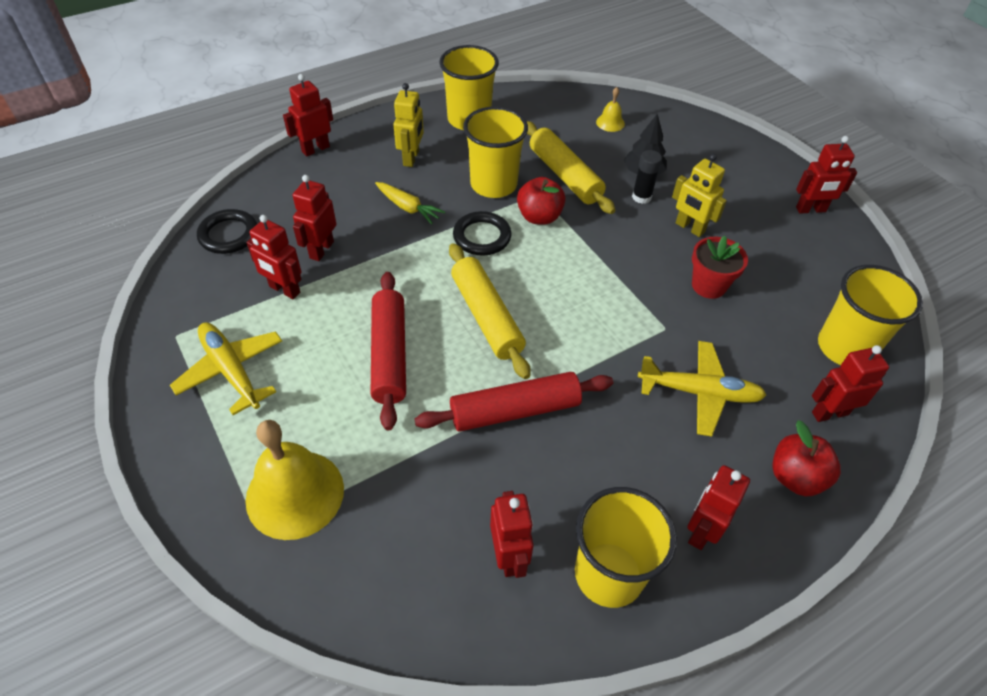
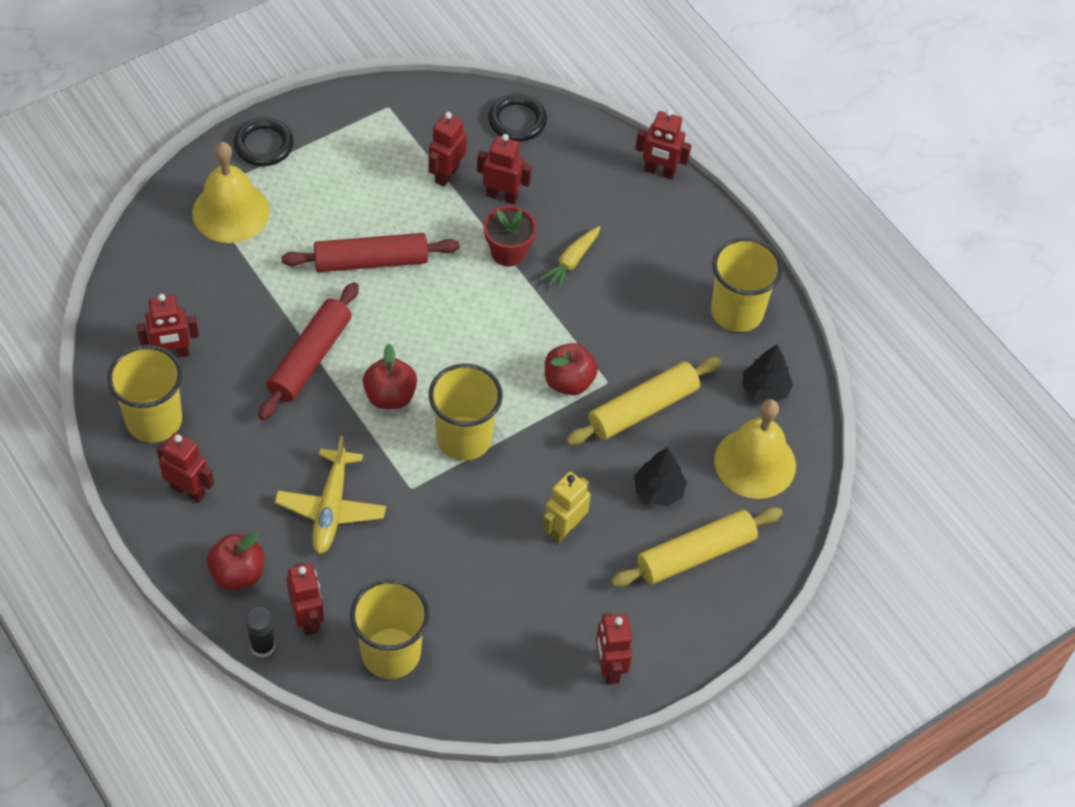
camera: 85 degrees right, 5 degrees up
(231, 371) = (350, 152): yellow plane -> none
(315, 149) = (659, 172): red robot -> red robot turned 150 degrees clockwise
(411, 158) = (655, 259): yellow robot -> none
(482, 237) = (532, 329): black ring -> black ring (263, 145)
(487, 316) = (420, 335): yellow rolling pin -> yellow rolling pin (696, 554)
(493, 184) = (618, 338): yellow cup -> yellow cup (464, 438)
(515, 411) = (310, 358): red rolling pin -> red rolling pin turned 45 degrees clockwise
(543, 112) = (765, 390): none -> black tree
(561, 342) = (390, 396): none -> red apple
(610, 123) = (755, 463): yellow bell -> yellow bell, size x2.20
(641, 197) = (613, 485): black glue stick -> black glue stick (263, 646)
(709, 285) = (473, 536): red flower pot -> red flower pot (508, 252)

